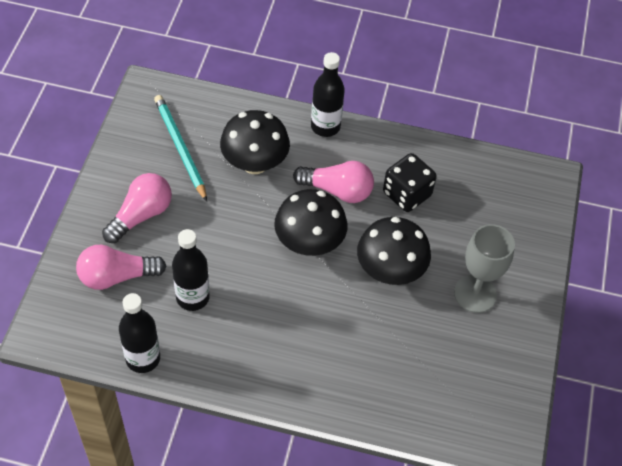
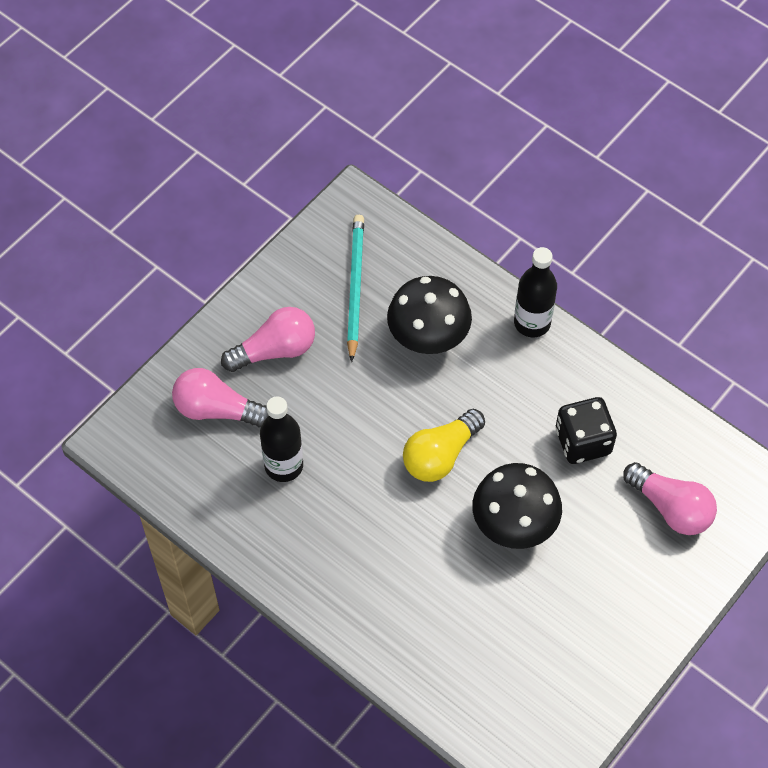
camera: 30 degrees right, 5 degrees up
(143, 358) = (200, 511): black bottle -> none
(309, 243) = (440, 455): black mushroom -> yellow light bulb
(337, 190) = (505, 406): pink light bulb -> pink light bulb (670, 508)
(475, 294) = (597, 591): grey goblet -> none

